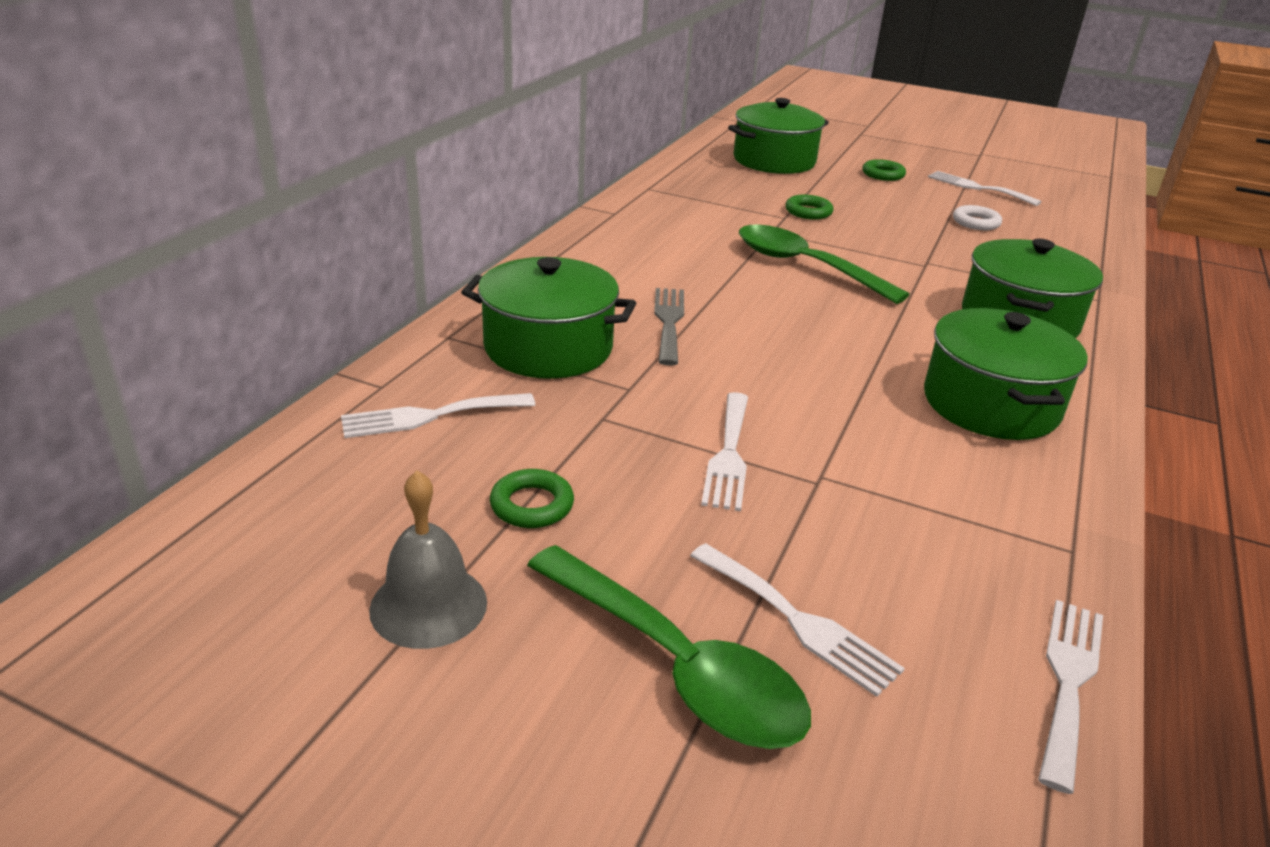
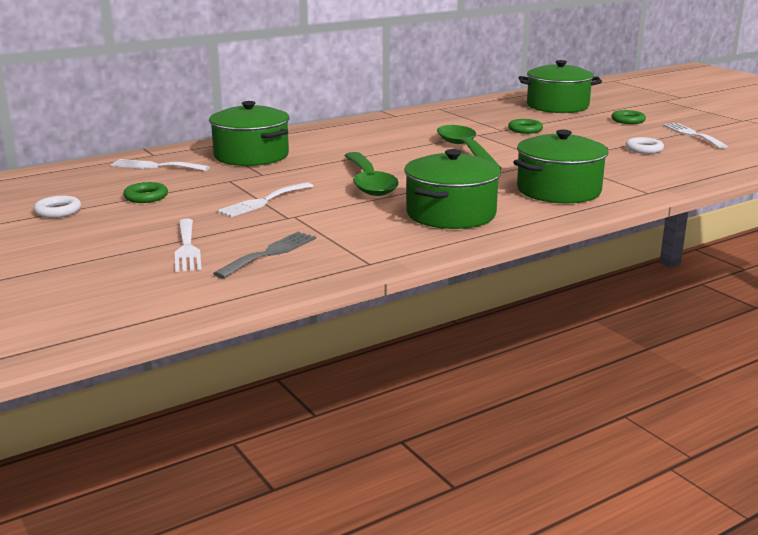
camera: 35 degrees right, 10 degrees down
(428, 605) = (58, 211): grey bell -> white ring
(669, 322) = (333, 157): grey fork -> grey fork (270, 253)
(676, 666) = (115, 245): green spoon -> green spoon (369, 182)
(1068, 681) = (268, 291): white fork -> none

